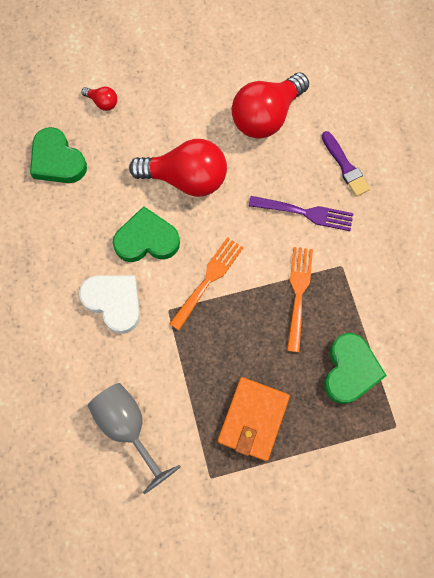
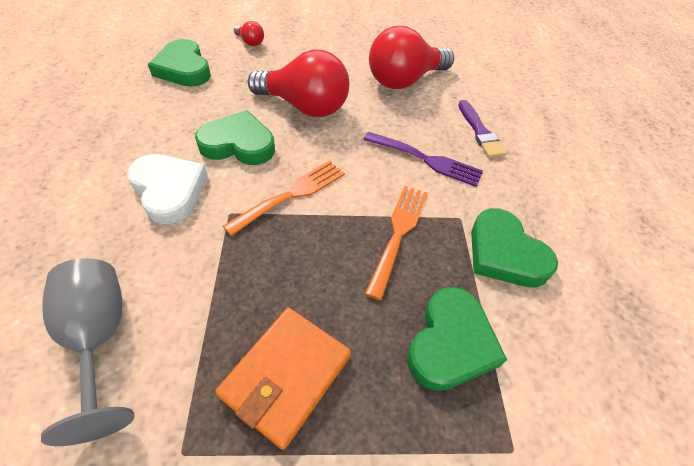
camera: 10 degrees right, 20 degrees down
(378, 290) = (504, 253): none -> green heart

